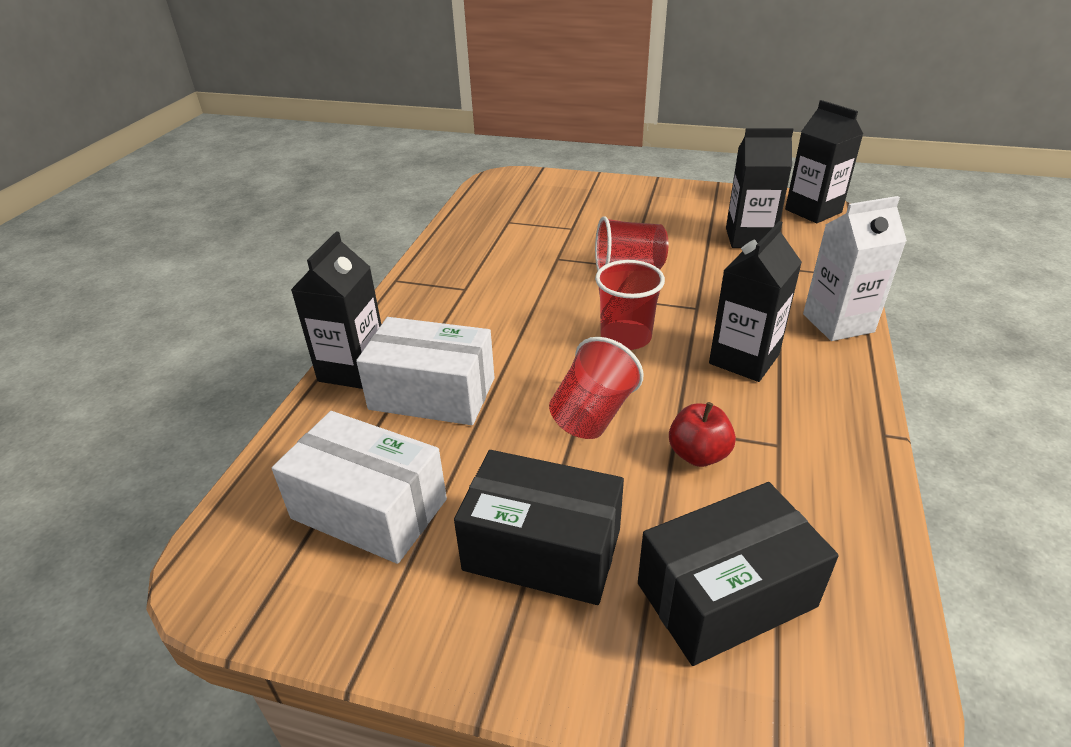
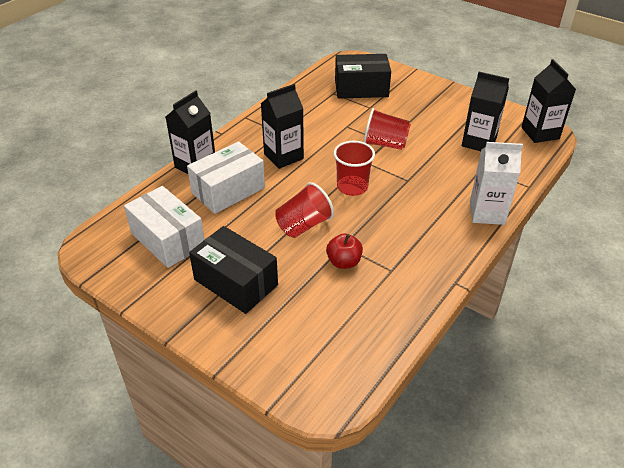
camera: 20 degrees right, 5 degrees up
(432, 393) = (228, 190): white box -> white box turned 75 degrees counterclockwise
(726, 595) = (307, 329): black box -> black box (361, 88)
(744, 359) = (410, 218): black carton -> black carton (283, 156)

